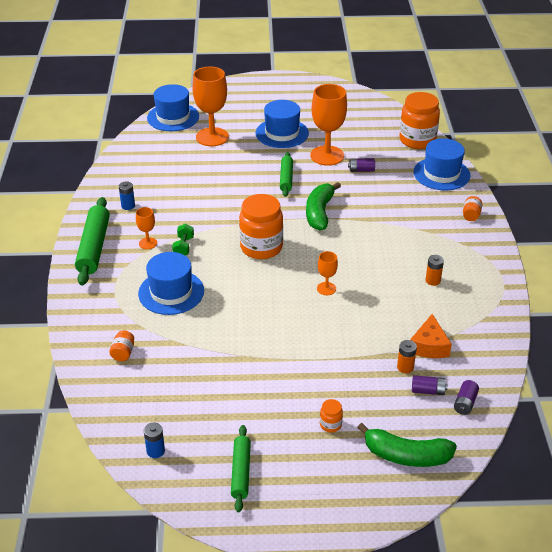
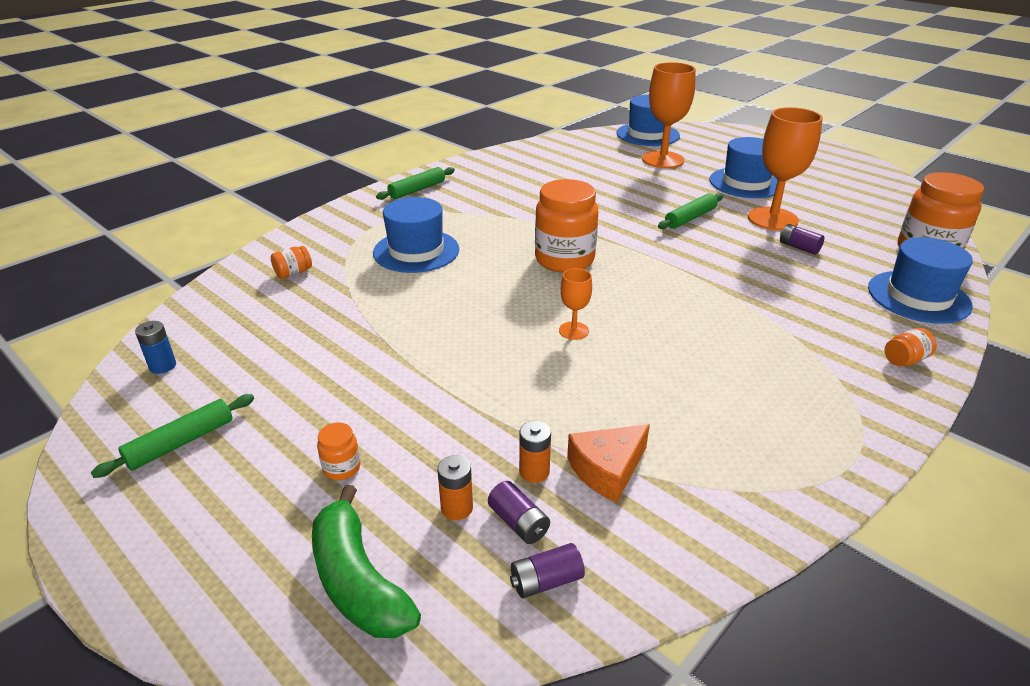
camera: 45 degrees right, 5 degrees down
(94, 247) = (417, 190): green rolling pin -> green rolling pin, size x0.61
(128, 206) = (497, 175): blue battery -> none
(148, 243) = (464, 207): orange goblet -> none
(183, 247) = (490, 224): green dumbbell -> none
(319, 213) = (681, 261): green banana -> none
(433, 280) = (730, 399): orange battery -> orange battery (457, 508)

